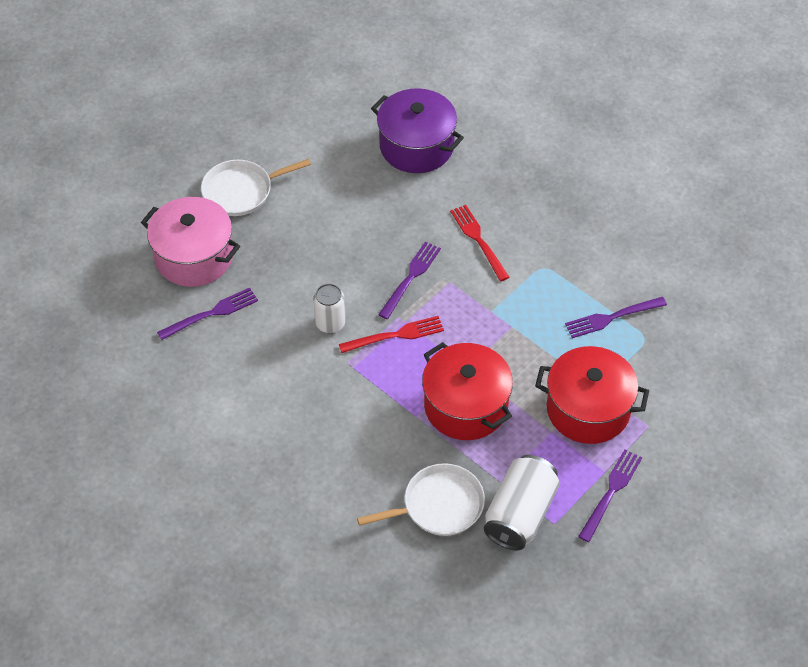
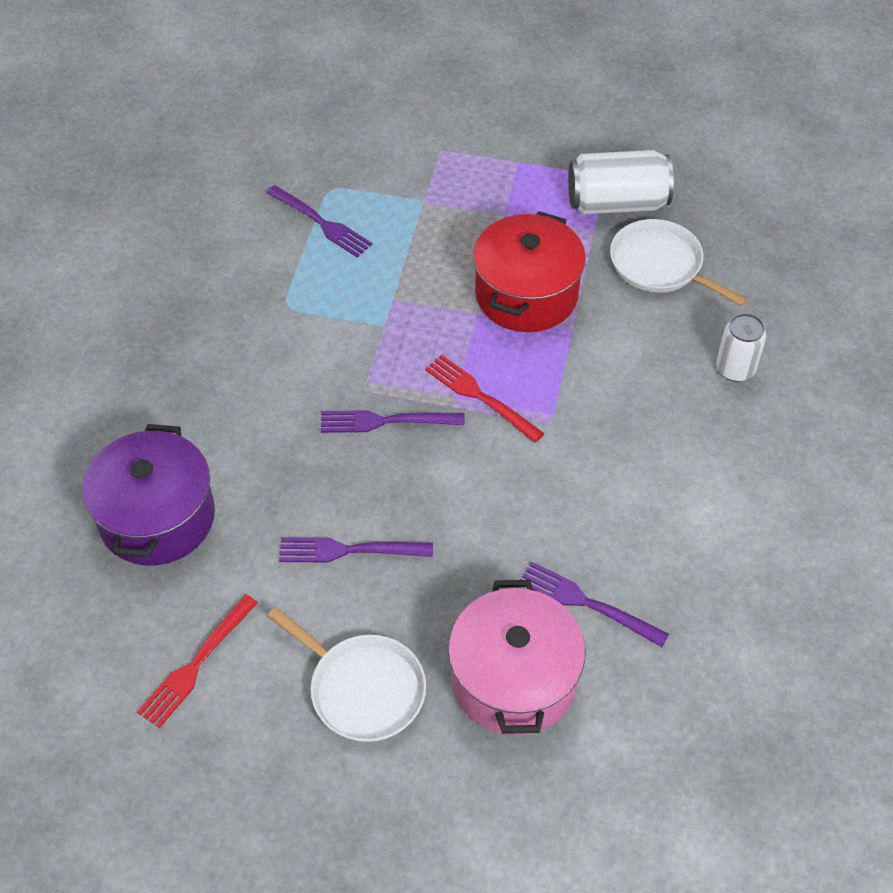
camera: 120 degrees left, 0 degrees up
(330, 323) = (509, 468): white can -> white can (735, 369)
(478, 240) = (283, 382): red fork -> red fork (196, 665)
(588, 409) = (455, 199): red pot -> none
(611, 492) = (538, 150): purple fork -> purple fork (348, 550)

